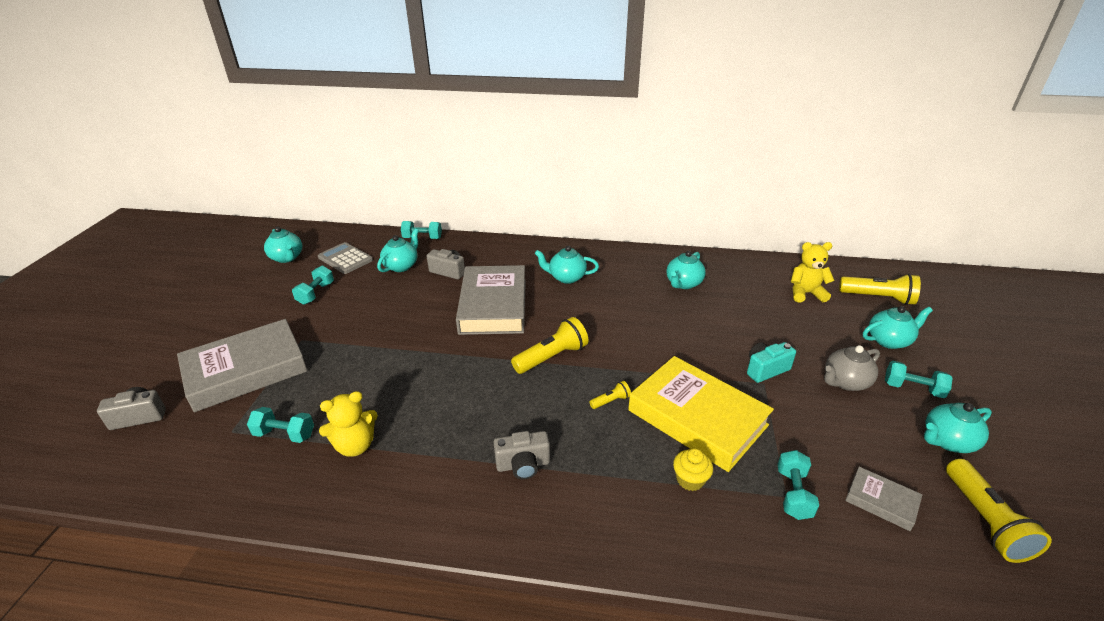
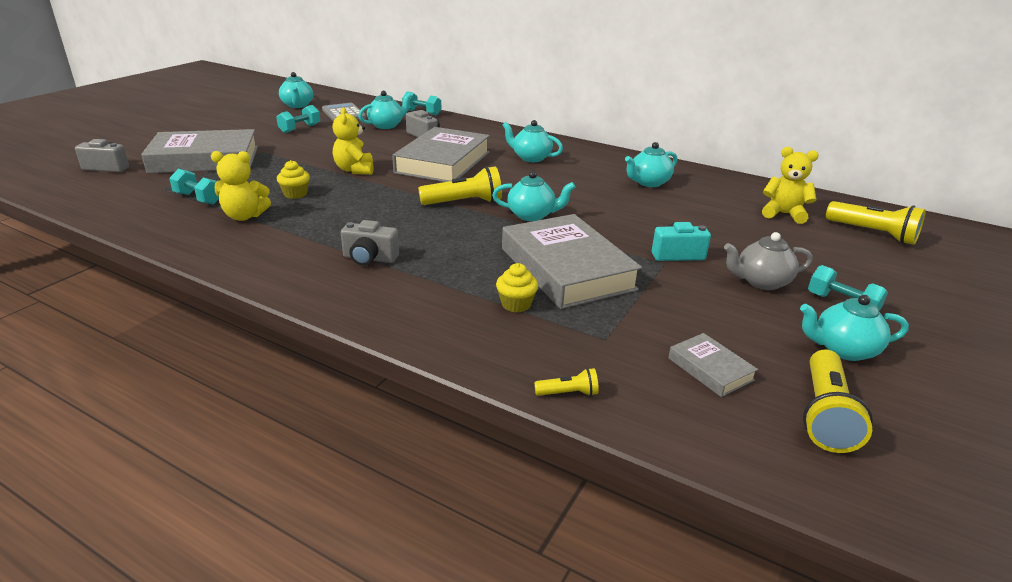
camera: 20 degrees right, 5 degrees down
(384, 395) = (295, 194): none -> yellow cupcake
(417, 341) = (355, 170): none -> yellow teddy bear
(611, 401) = (491, 240): yellow flashlight -> yellow flashlight (568, 393)
(697, 418) = (566, 269): yellow book -> grey book
(793, 494) = (614, 339): turquoise dumbbell -> none
(889, 340) = (851, 265): turquoise teapot -> turquoise teapot (532, 215)

